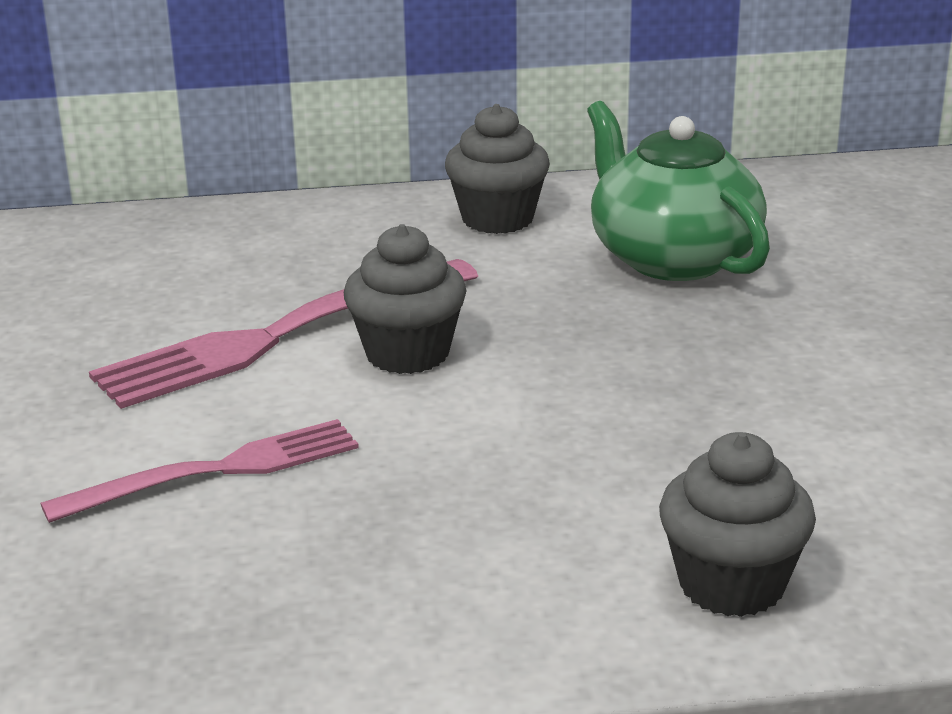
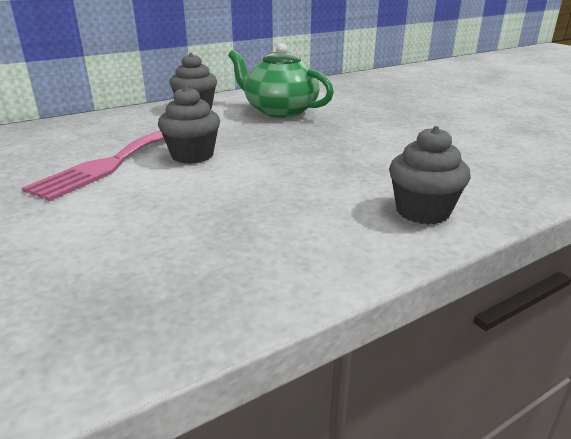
camera: 25 degrees left, 0 degrees up
(219, 470) = (126, 217): pink fork -> none

